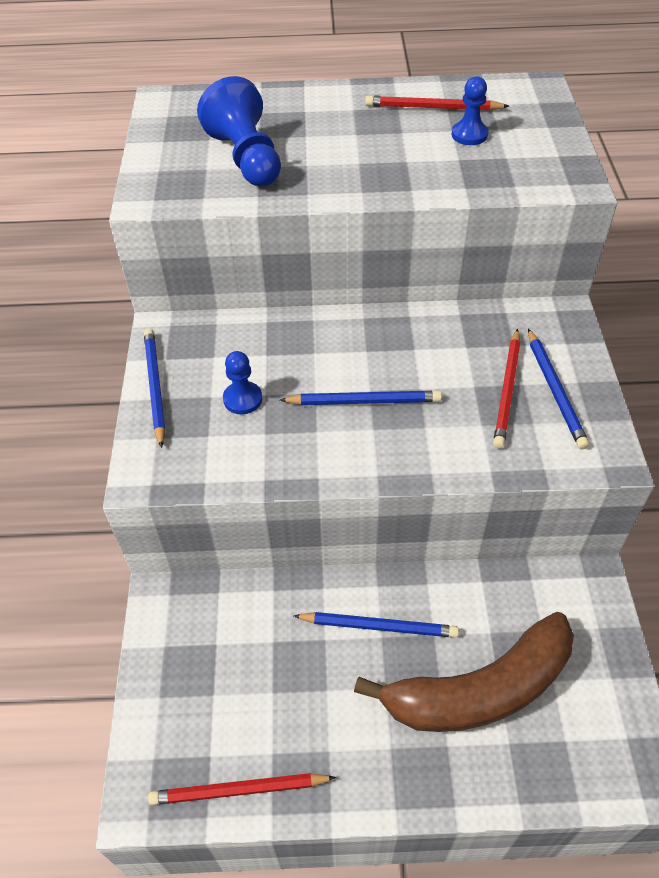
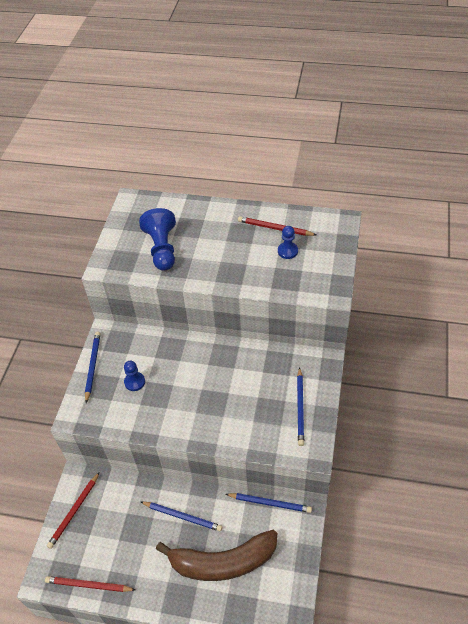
camera: 15 degrees right, 0 degrees up
(364, 401) = (196, 395): blue pencil -> blue pencil (270, 503)
(507, 390) = (274, 403): red pencil -> red pencil (74, 511)

